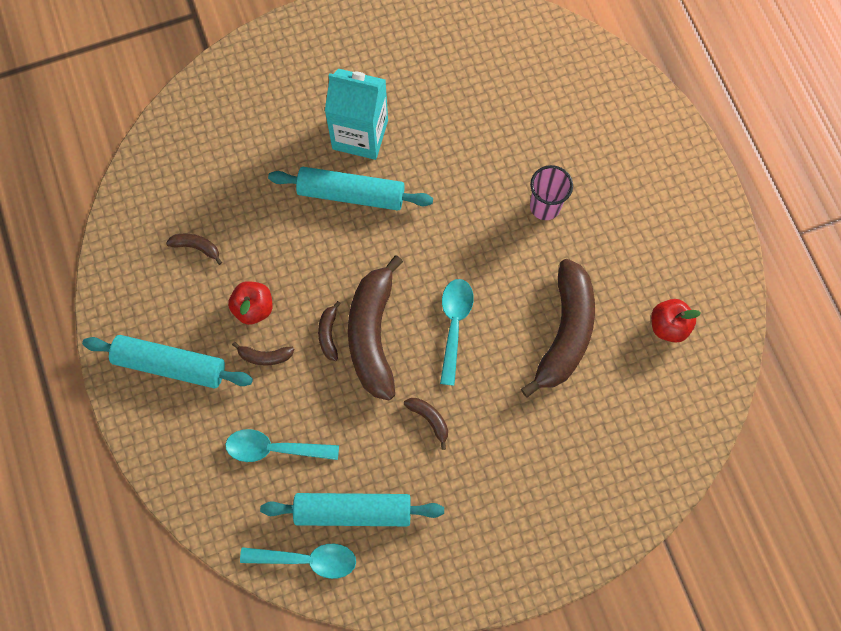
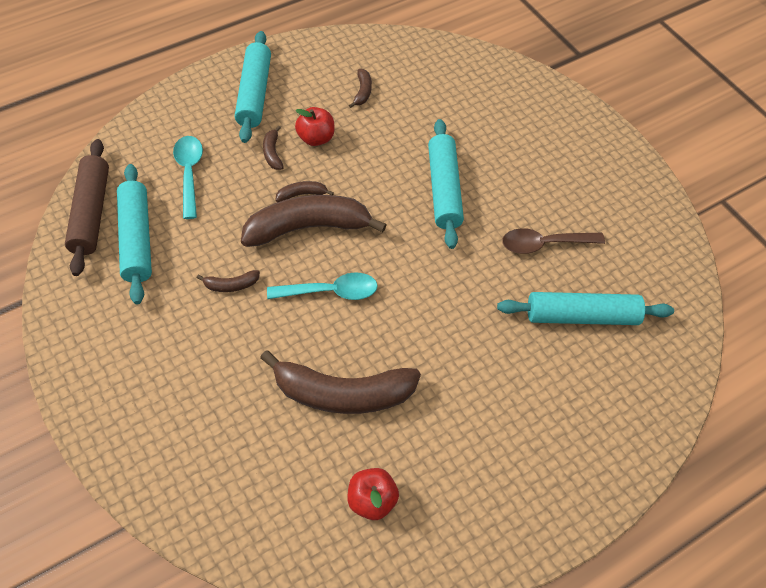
camera: 75 degrees right, 15 degrees down
(307, 559) = (91, 213): turquoise spoon -> brown rolling pin
(360, 134) = (506, 186): turquoise carton -> none
(429, 419) = (231, 285): brown banana -> brown banana turned 45 degrees clockwise
(435, 120) = (544, 244): none -> brown spoon
(519, 111) = (581, 316): none -> turquoise rolling pin
(545, 206) = (480, 355): pink cup -> none

